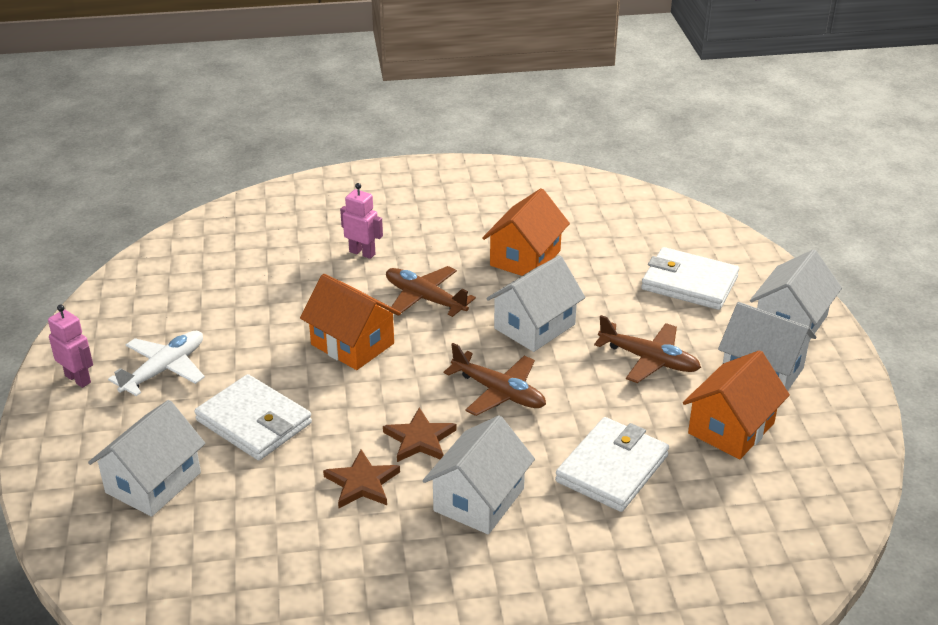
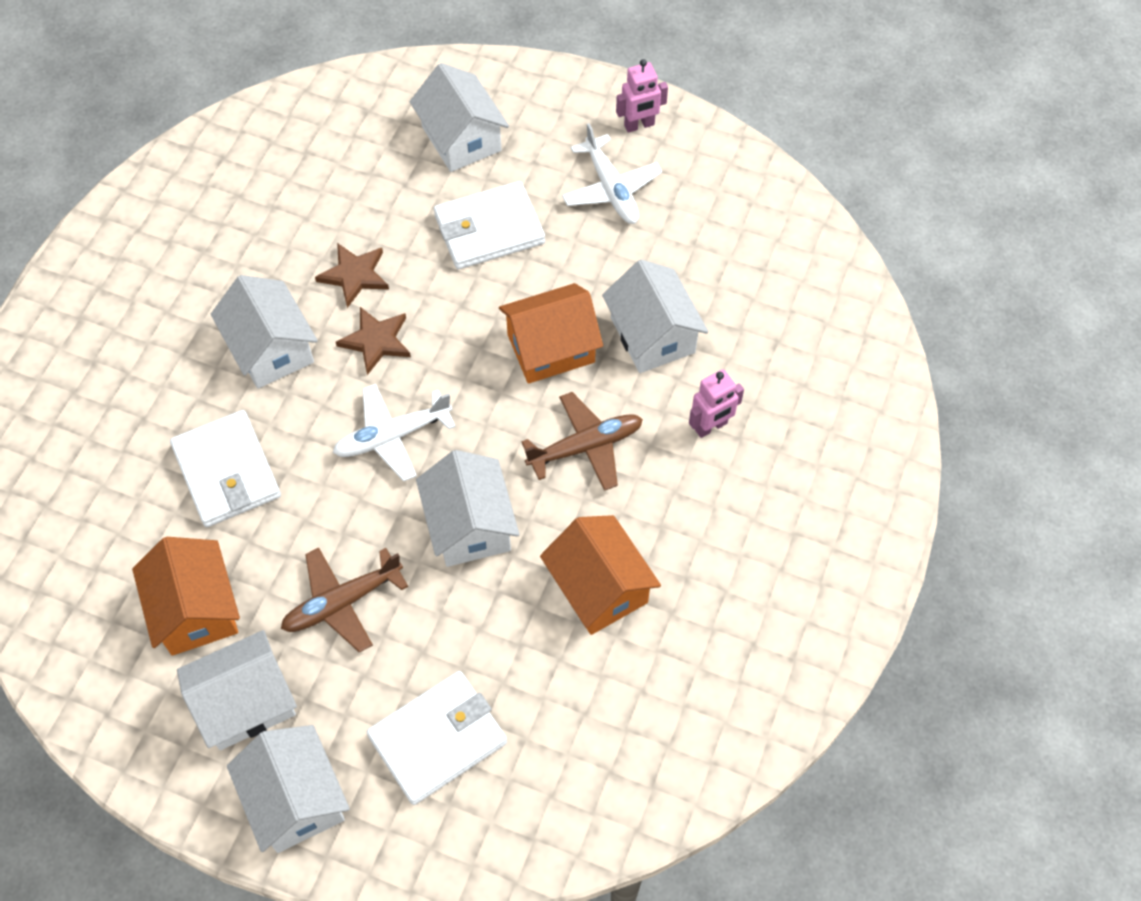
camera: 120 degrees right, 25 degrees up
(302, 301) = (652, 335): none -> white house
(498, 392) = (393, 436): brown plane -> white plane

